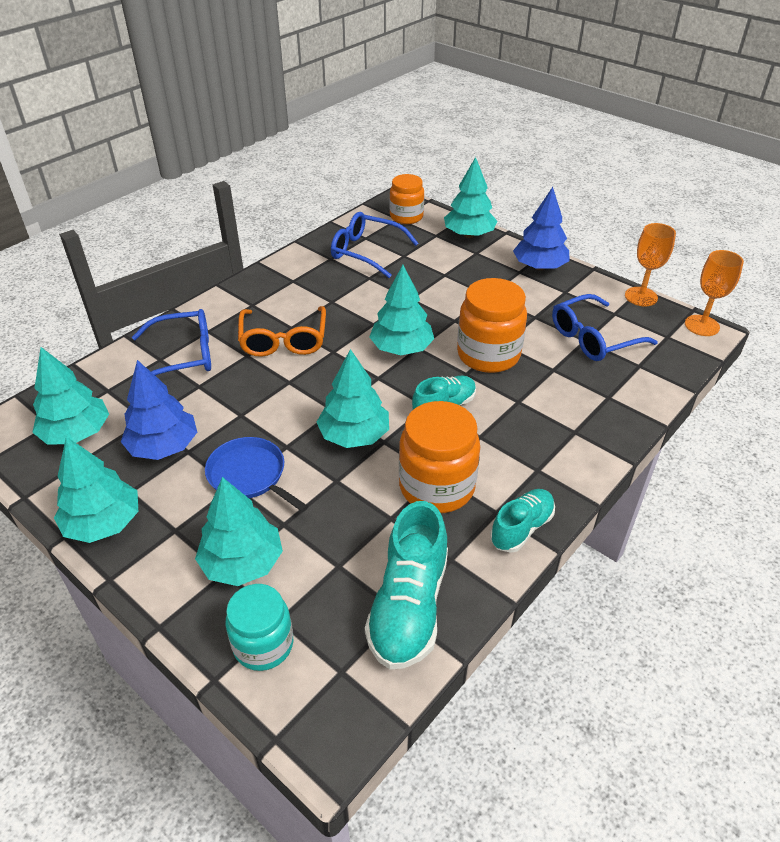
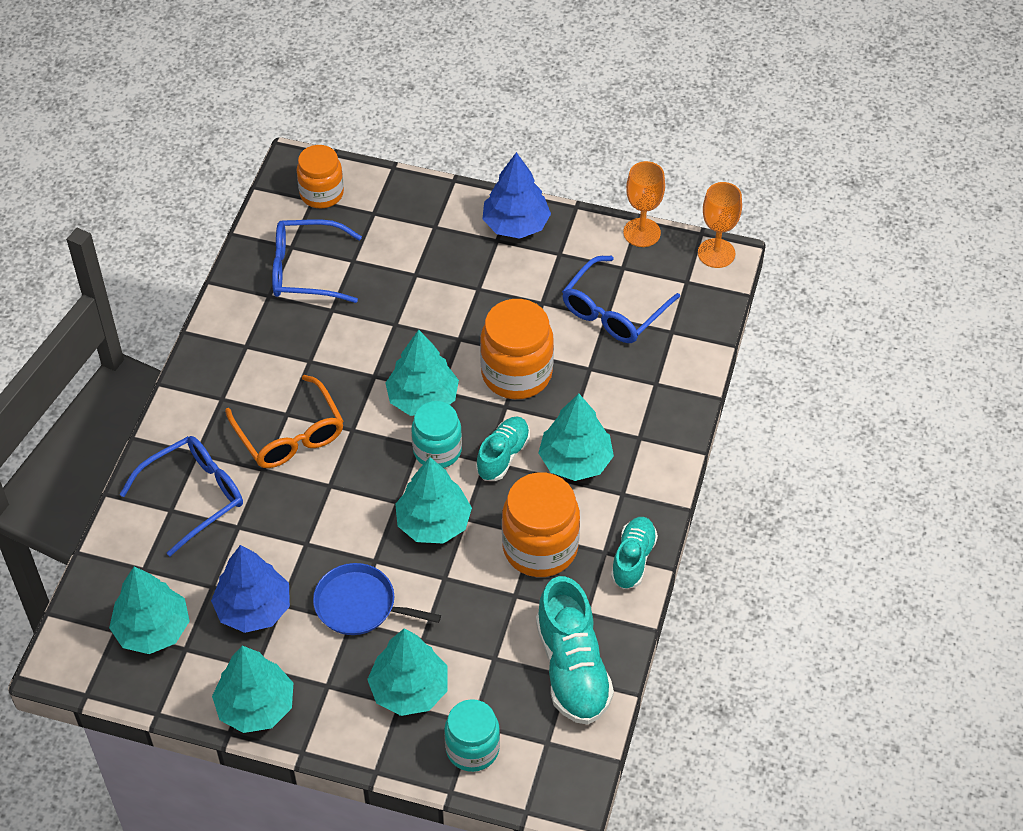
camera: 25 degrees left, 10 degrees up
(391, 386) = (437, 450): none -> turquoise jar
(469, 235) = (412, 199): turquoise tree -> turquoise tree (575, 461)

